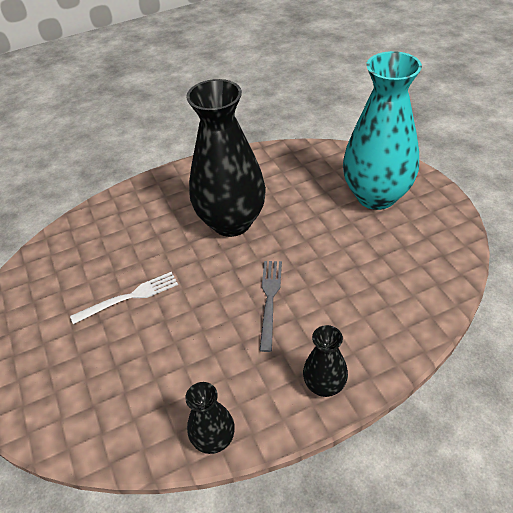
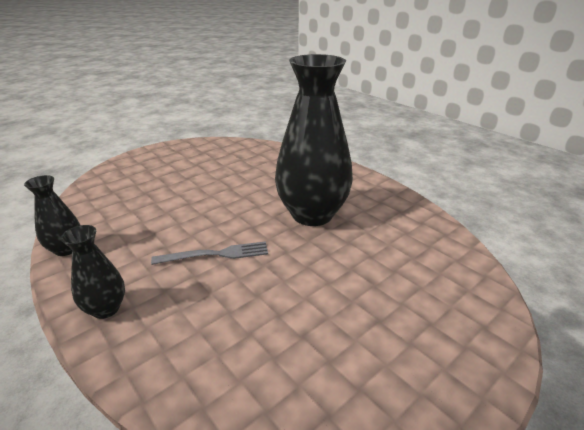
camera: 70 degrees right, 15 degrees down
(129, 297) = (210, 184): white fork -> none
(376, 196) = (415, 319): turquoise vase -> none

